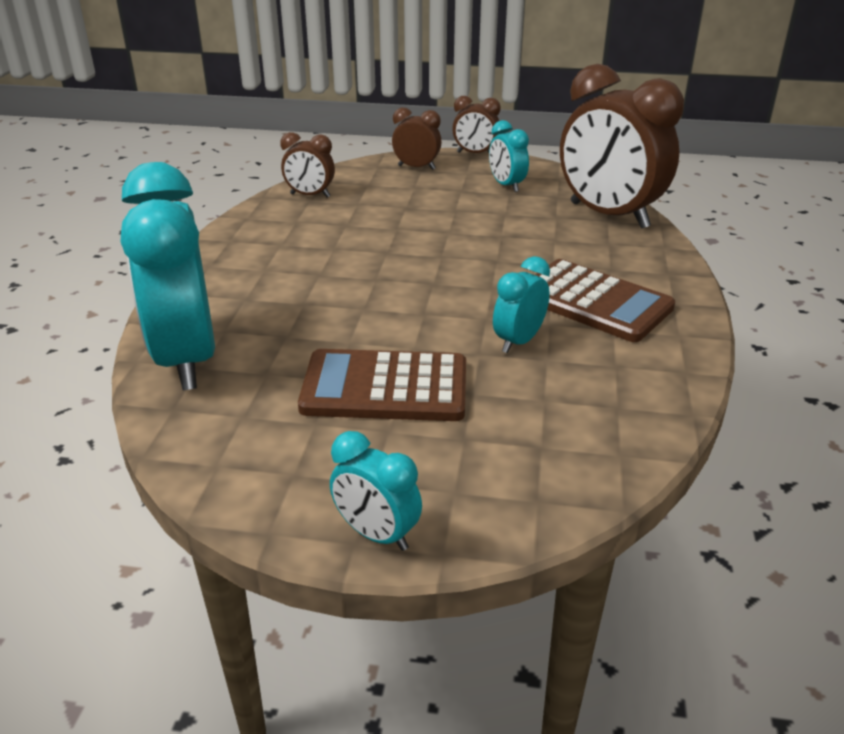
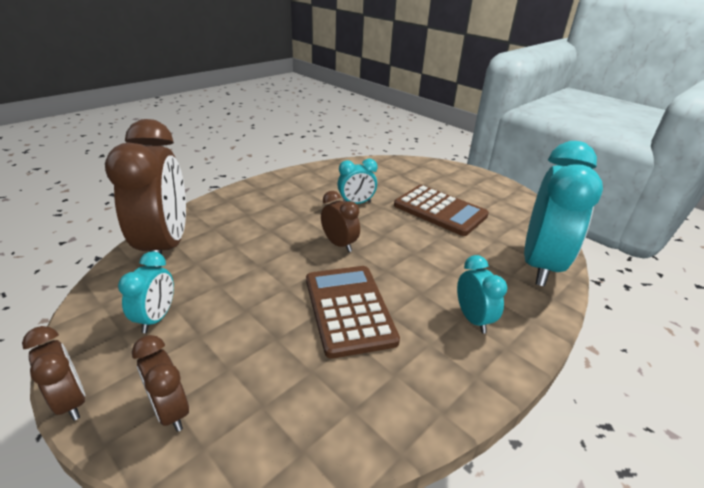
camera: 145 degrees left, 0 degrees up
(310, 195) = (345, 420): brown clock -> brown clock (339, 244)
(376, 534) = (480, 176): turquoise clock -> turquoise clock (473, 319)
(593, 302) = (291, 204): brown calculator -> brown calculator (349, 309)

